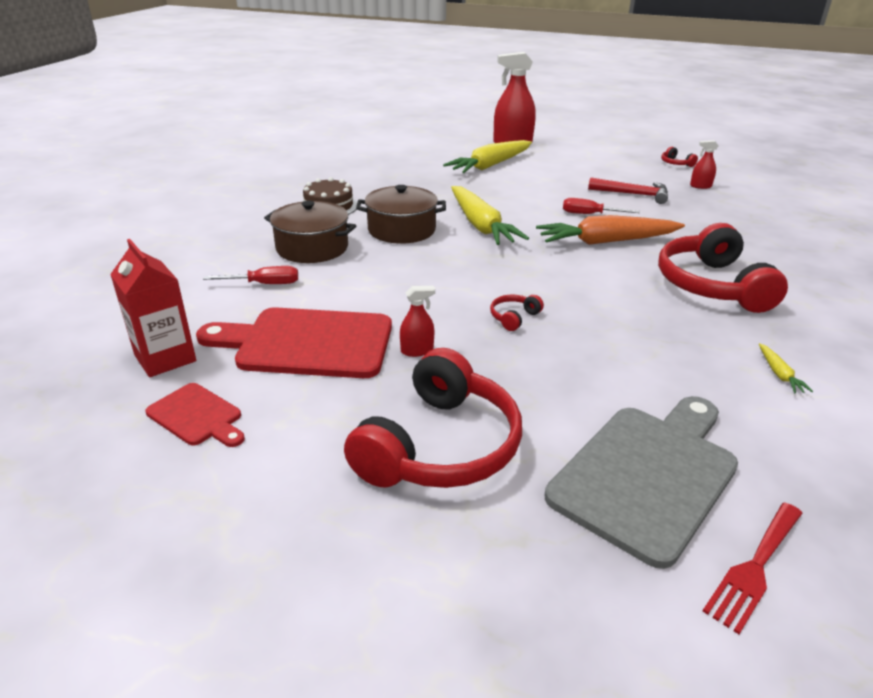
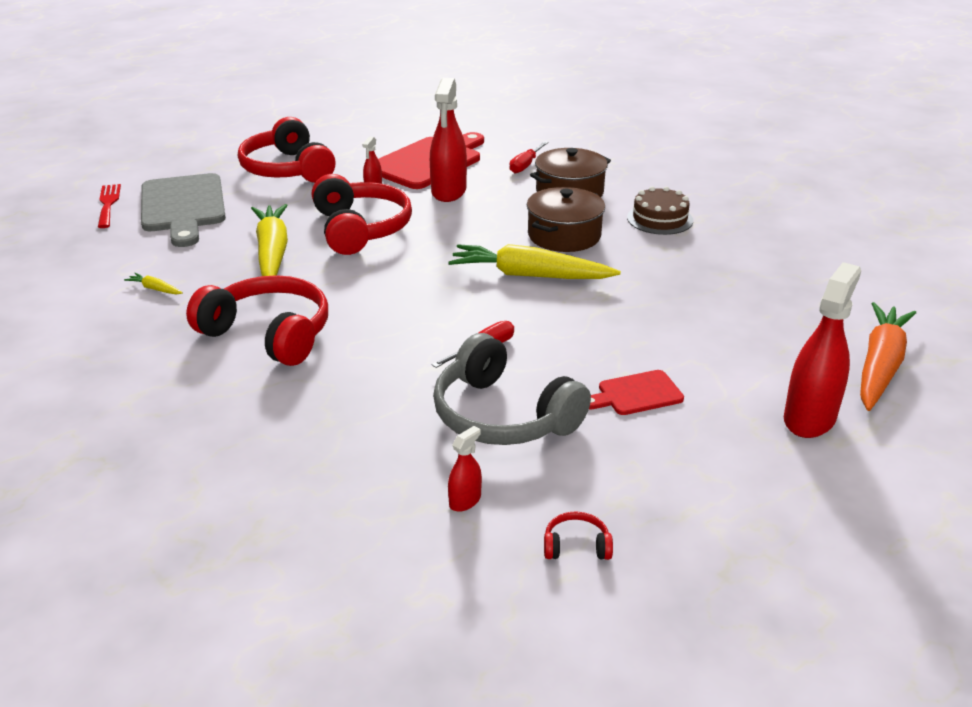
camera: 125 degrees right, 0 degrees up
(165, 358) = (466, 128): red carton -> none
(197, 416) = (399, 128): red cutting board -> red cutting board (636, 394)
(375, 303) = (449, 191): none -> red spray bottle
(490, 165) = (712, 353): yellow carrot -> yellow carrot (272, 252)
(513, 317) = (360, 229): red headphones -> red headphones, size x2.49
(606, 241) = (412, 326): orange carrot -> orange carrot (880, 366)
(633, 194) = (502, 416): red hammer -> grey headphones

